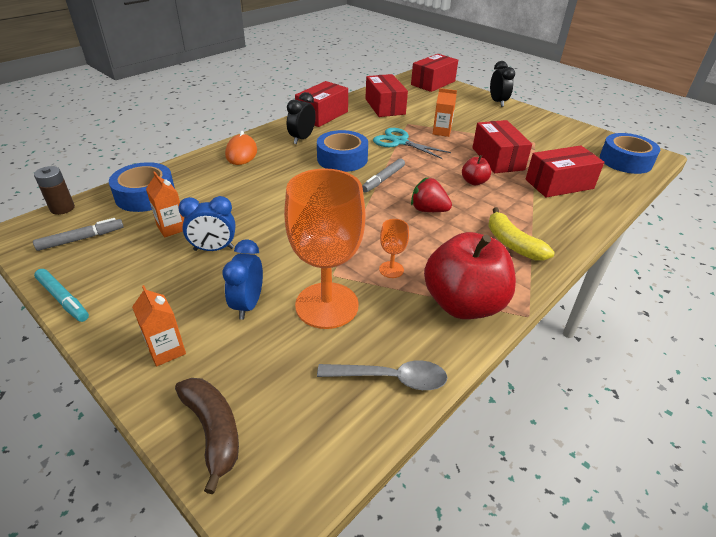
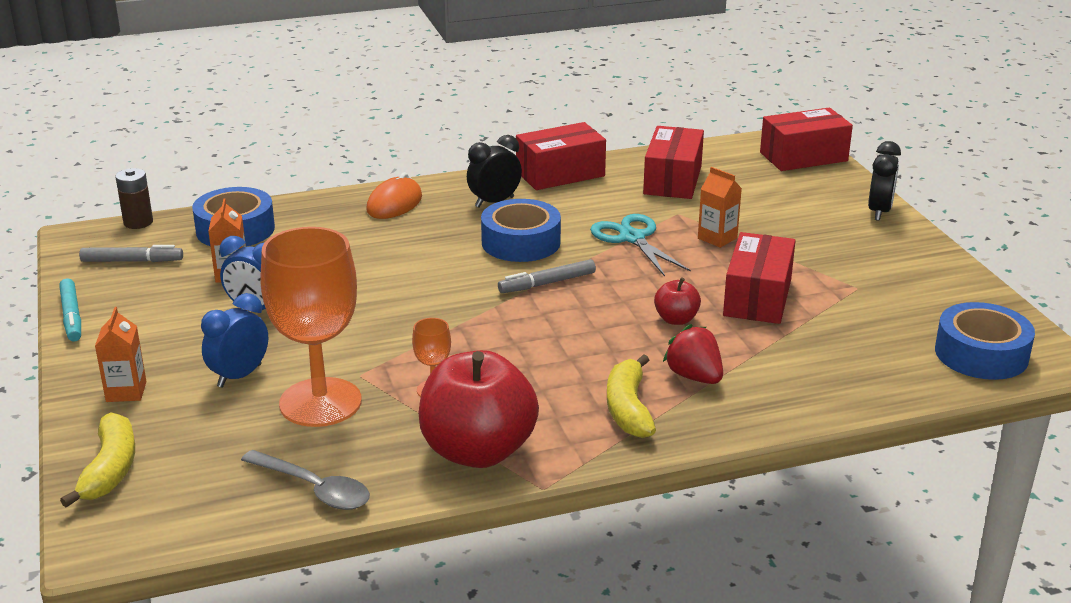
camera: 30 degrees right, 10 degrees down
(213, 431) = (110, 470): brown banana -> yellow banana
(428, 210) = (563, 337): red strawberry -> red strawberry (694, 377)
(559, 184) = (809, 356): red box -> none

